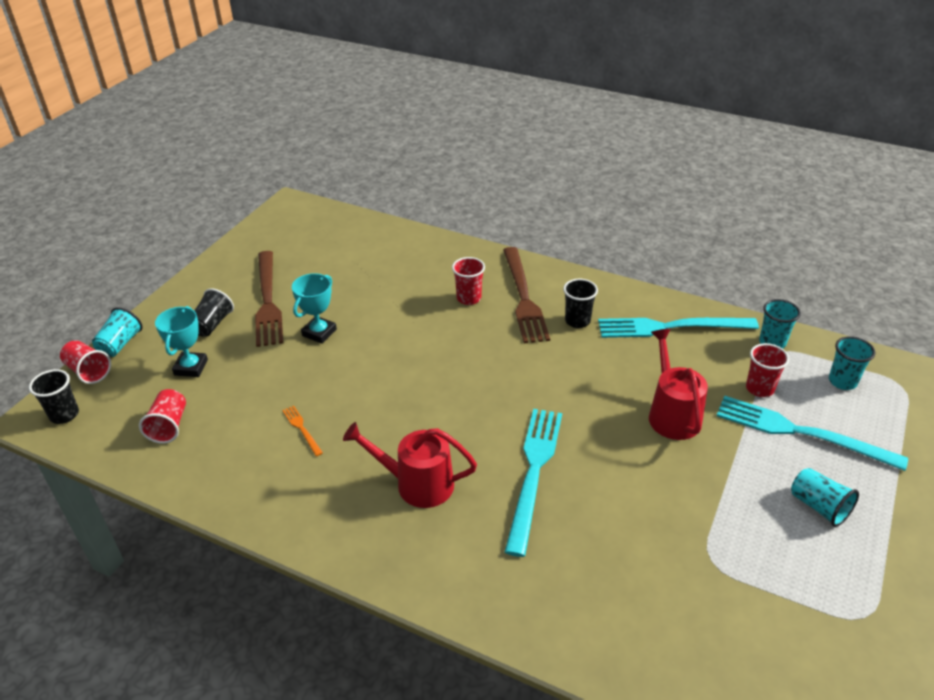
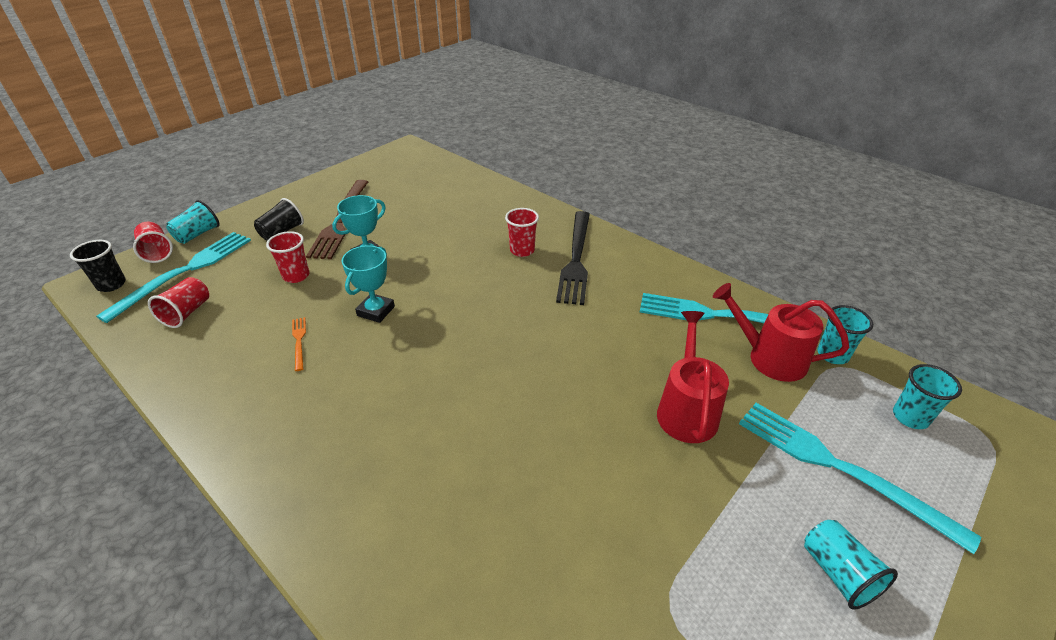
camera: 15 degrees right, 0 degrees up
(191, 367) = (240, 265): turquoise trophy -> turquoise trophy (376, 311)
(417, 484) = (375, 424): red watering can -> red watering can (770, 358)
(523, 297) = (576, 259): brown fork -> black fork
(534, 472) = (503, 440): turquoise fork -> turquoise fork (185, 272)
(577, 321) = (621, 291): black cup -> none
(759, 388) = (802, 403): red cup -> red cup (296, 276)

